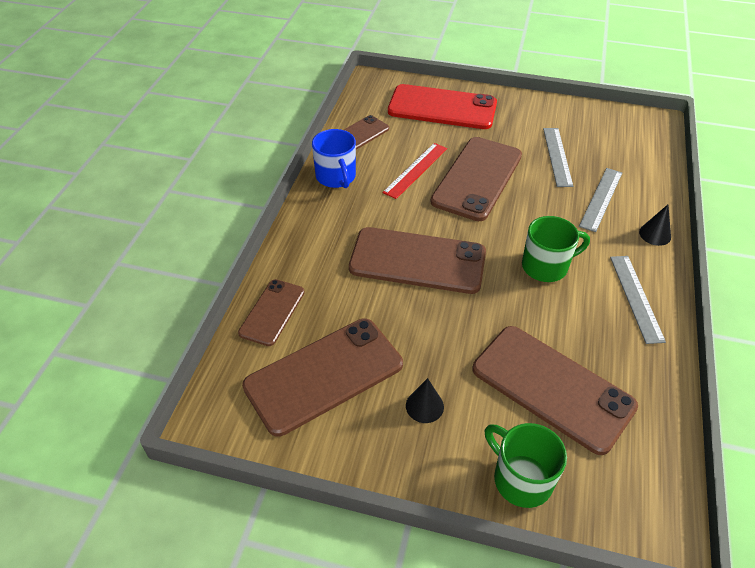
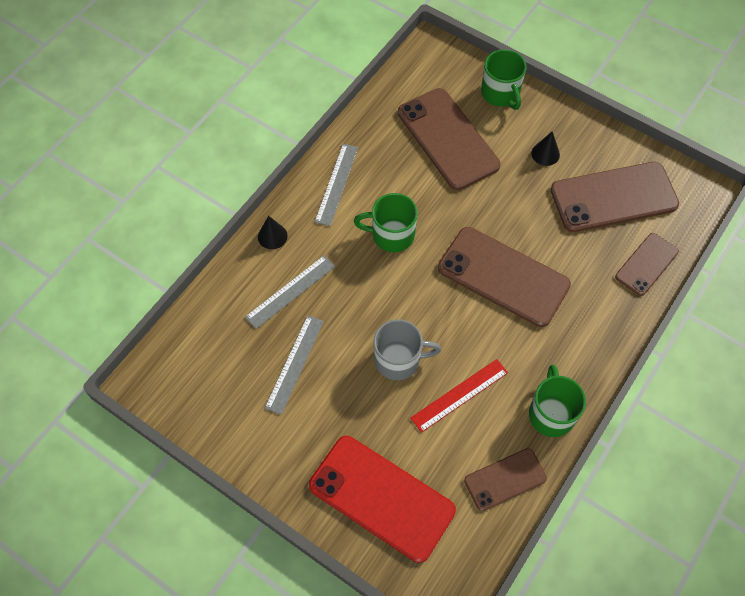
camera: 160 degrees left, 15 degrees up
(336, 177) = (551, 413): blue mug -> green mug
(477, 178) = (399, 360): brown phone -> grey mug

